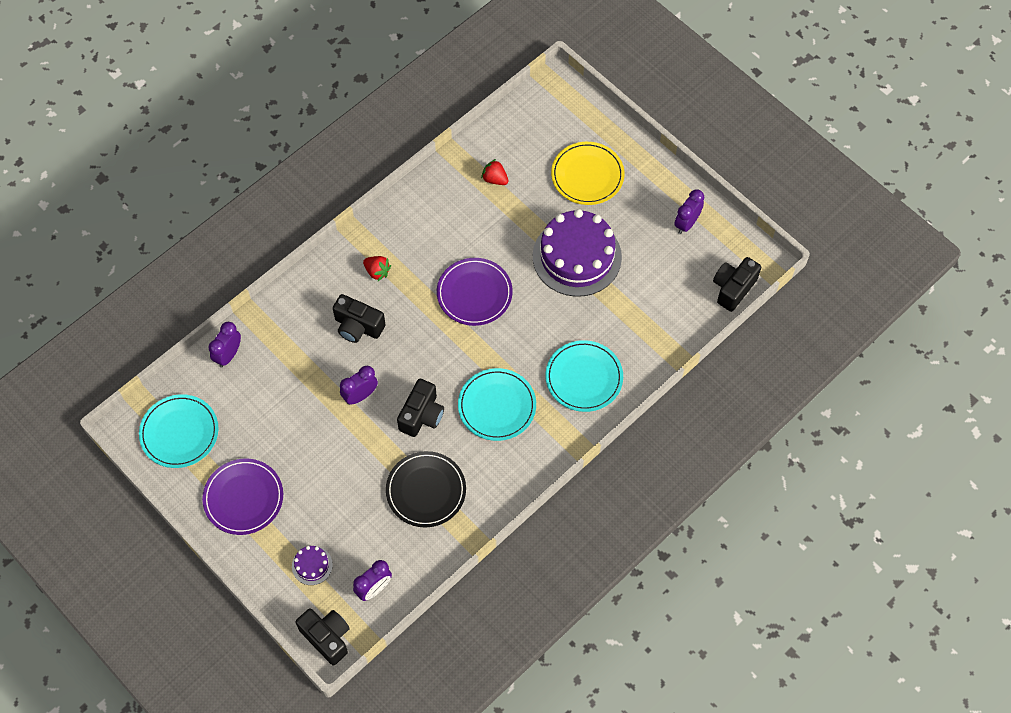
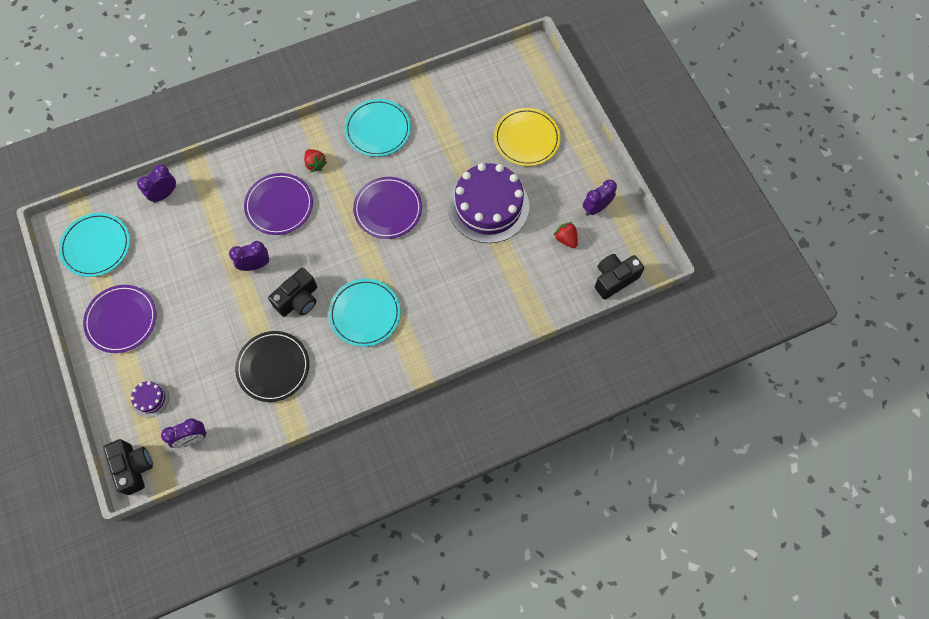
camera: 20 degrees right, 5 degrees up
(358, 326) = (279, 205): black camera -> purple plate
(495, 179) = (447, 117): red strawberry -> red strawberry (566, 239)
(584, 377) = (450, 314): turquoise plate -> turquoise plate (378, 129)

